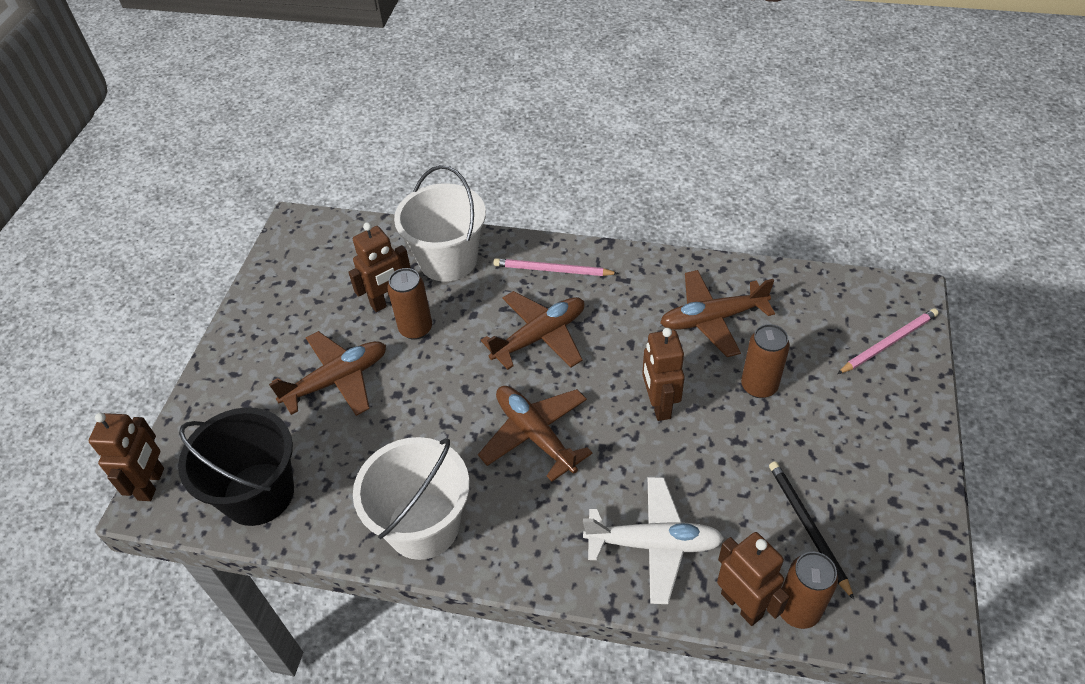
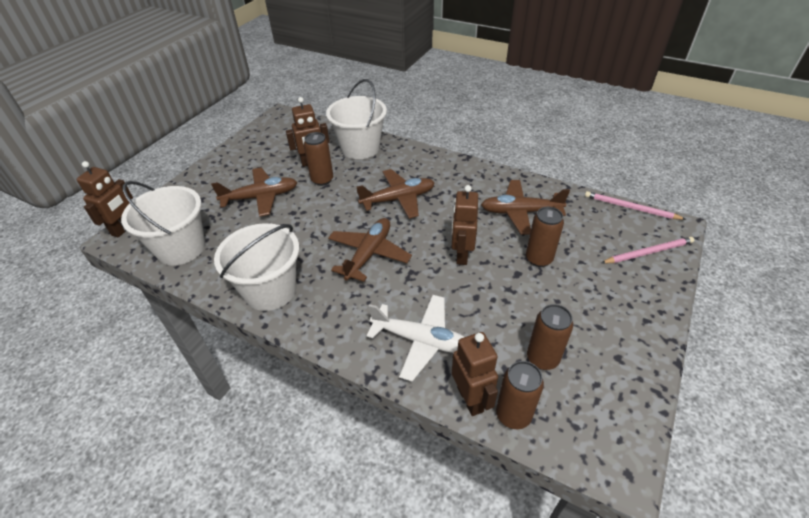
camera: 15 degrees right, 5 degrees down
(259, 493) = (181, 248): black bucket -> white bucket
(535, 435) = (369, 254): brown plane -> brown plane turned 45 degrees clockwise
(552, 270) = (423, 165): pink pencil -> pink pencil (630, 208)
(807, 527) = (542, 358): black pencil -> brown can

